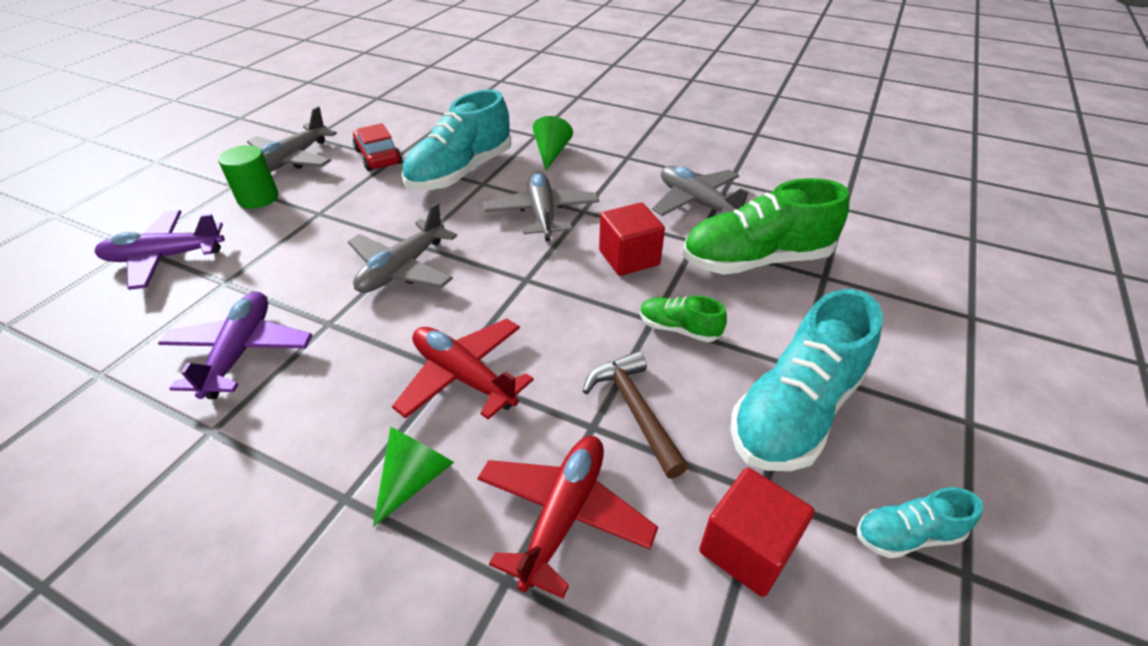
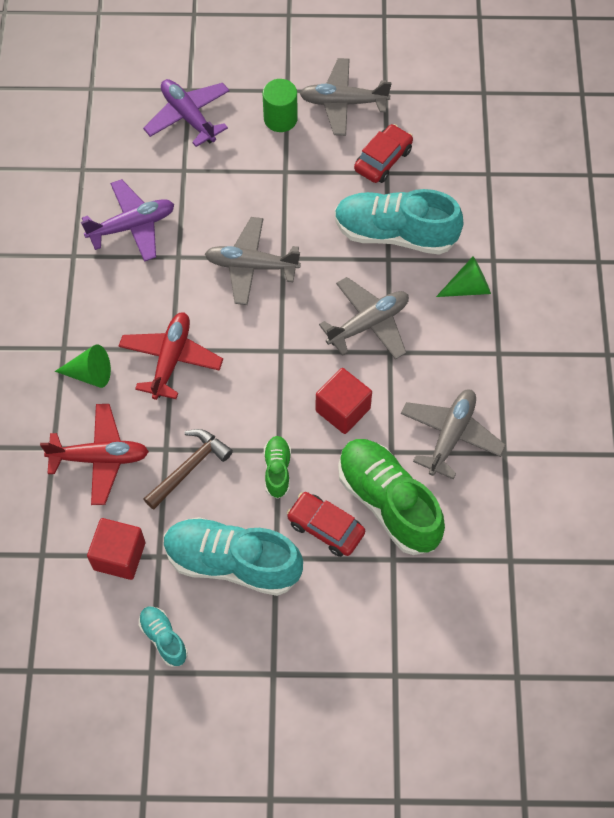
camera: 65 degrees right, 20 degrees up
(770, 313) = (325, 528): none -> red car

